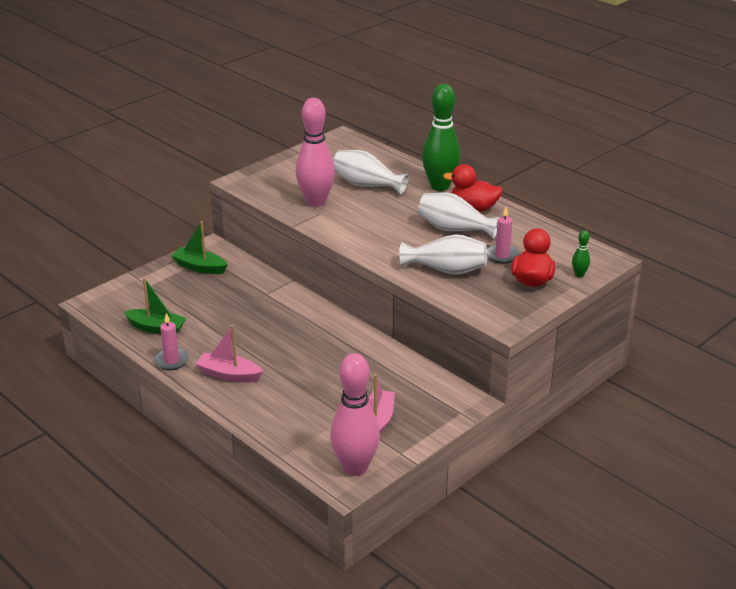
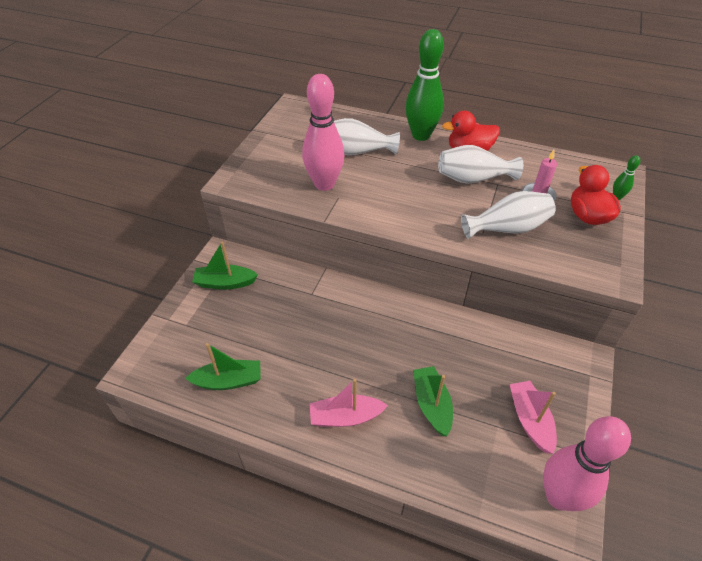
camera: 25 degrees left, 15 degrees up
(171, 361) = (273, 421): pink candle -> none
(304, 388) = (432, 404): none -> green boat

